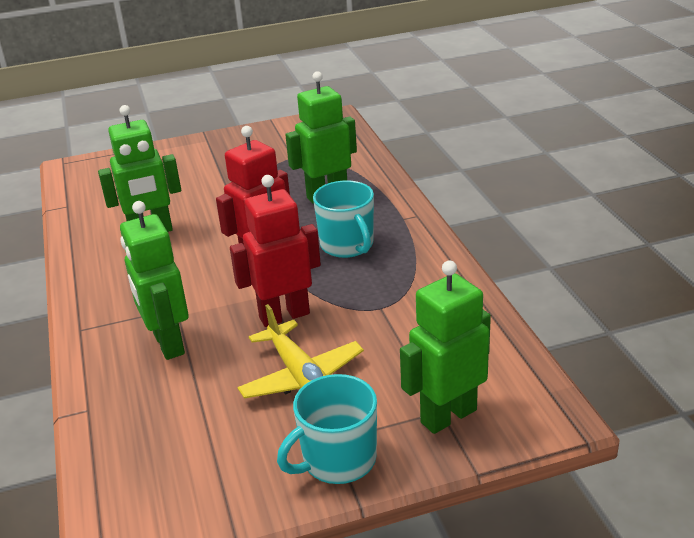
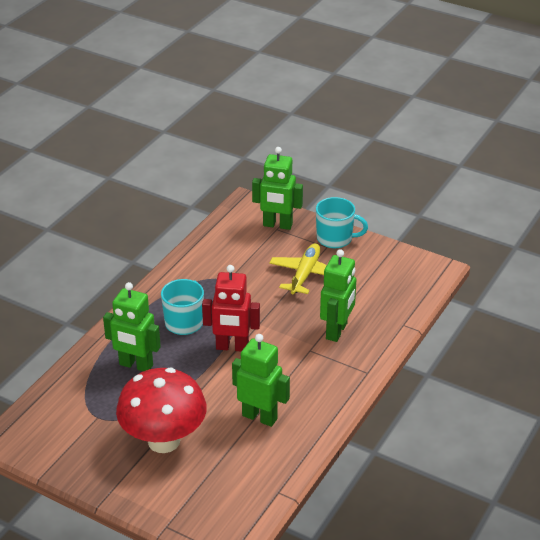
camera: 135 degrees left, 5 degrees up
(213, 176) = (164, 441): none -> red mushroom
(284, 315) = (270, 307): red robot -> none

